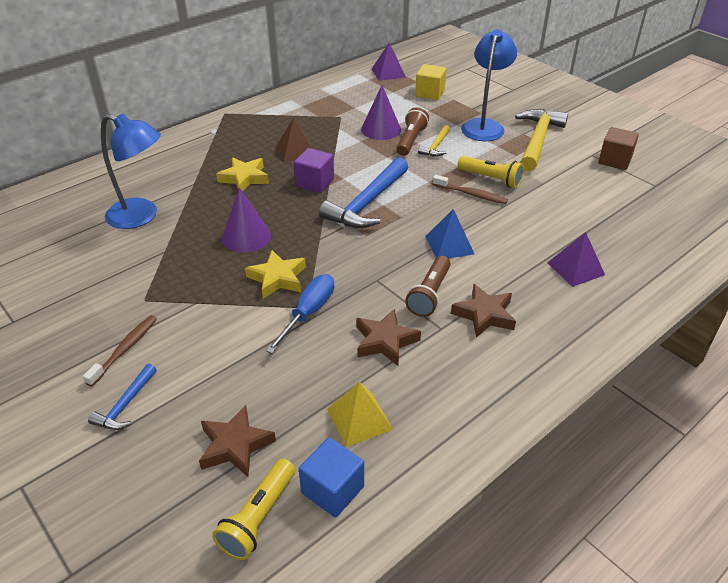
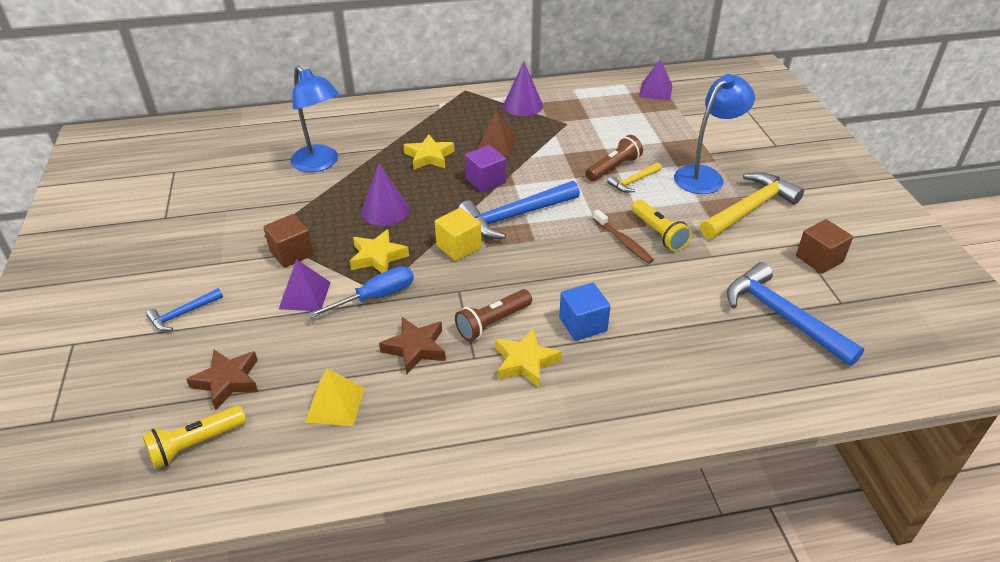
camera: 30 degrees right, 0 degrees up
(125, 349) = (218, 270): brown toothbrush -> none
(189, 305) = (291, 253): none -> brown cube
(332, 490) = (264, 451): blue cube -> blue cube (583, 324)
(381, 129) = (594, 148): purple cone -> purple cone (523, 105)
(429, 93) = (679, 124): yellow cube -> yellow cube (459, 247)
(449, 245) = (554, 283): blue pyramid -> none
(484, 315) = (525, 362): brown star -> yellow star
(575, 268) = (659, 355): purple pyramid -> purple pyramid (304, 295)
(629, 209) = (783, 316): none -> blue hammer

